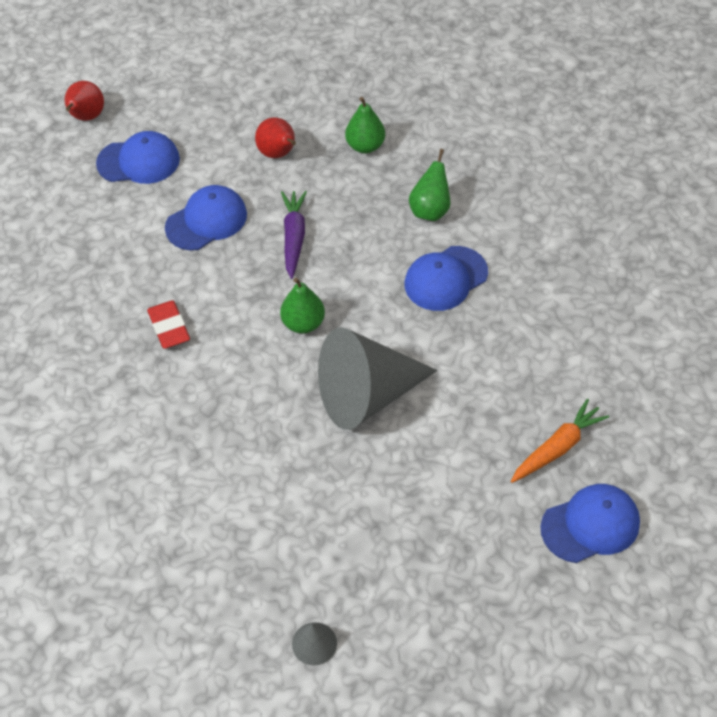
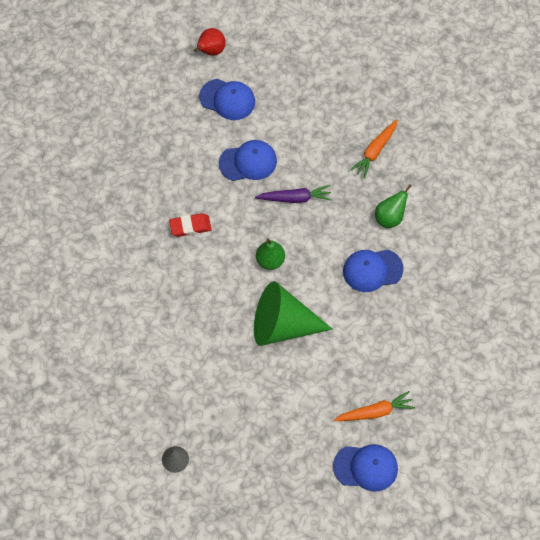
camera: 25 degrees right, 10 degrees up
(169, 327) = (190, 226): red eraser -> red eraser turned 75 degrees clockwise
(278, 154) = (316, 133): red pear -> none
(294, 237) = (295, 198): purple carrot -> purple carrot turned 60 degrees clockwise
(365, 146) = (375, 151): green pear -> orange carrot
(367, 395) = (282, 325): grey cone -> green cone

